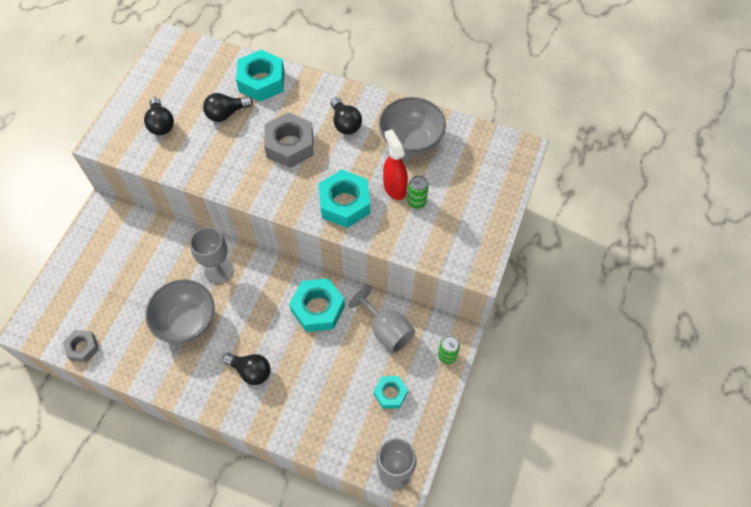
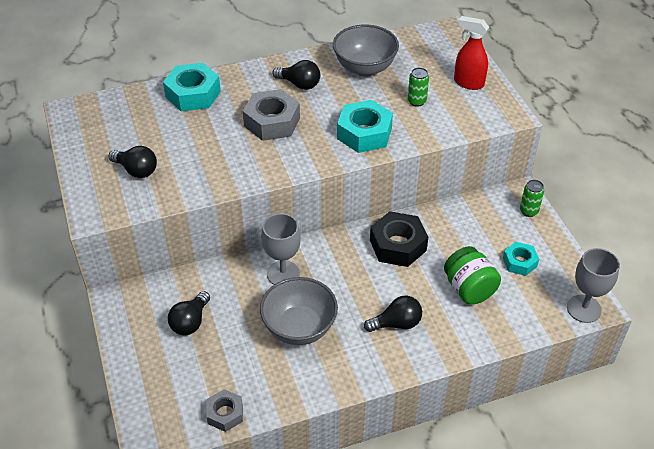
camera: 40 degrees left, 15 degrees down
(226, 113) = (189, 131): black light bulb -> black light bulb (190, 322)
(318, 308) = (398, 245): turquoise nut -> black nut
(329, 385) = (469, 289): none -> green jar
(386, 330) = (466, 224): grey goblet -> none
(394, 187) = (389, 102): red spray bottle -> red spray bottle (468, 83)

